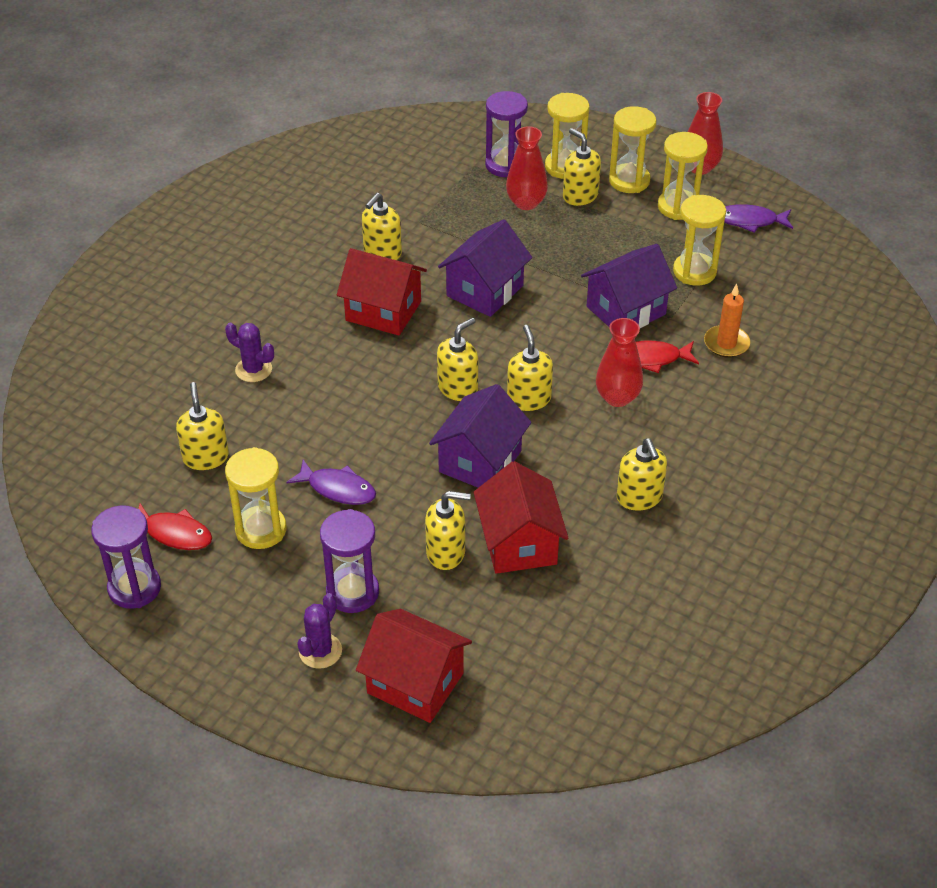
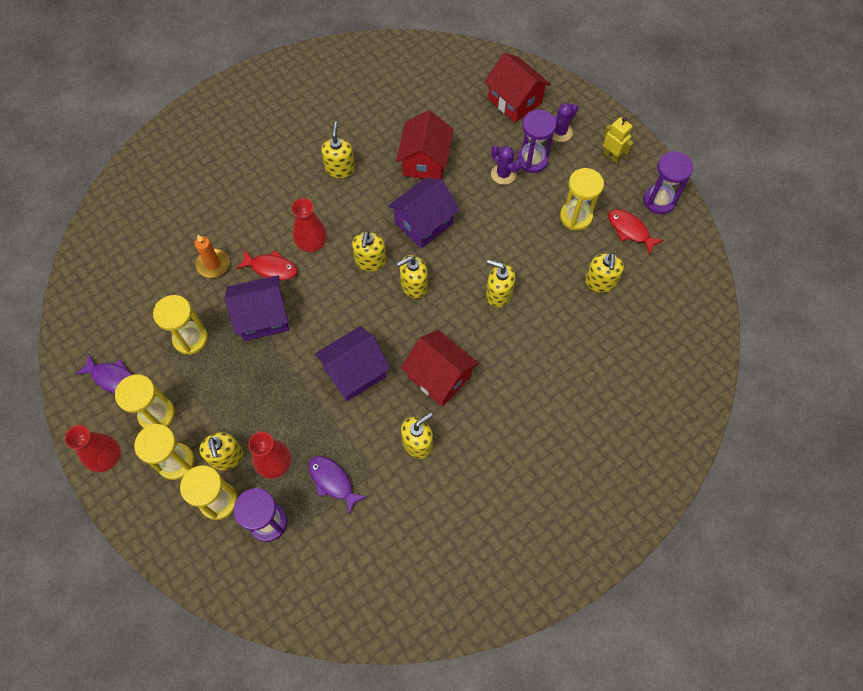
camera: 160 degrees left, 20 degrees up
(224, 635) = (611, 156): none -> yellow robot
(253, 369) = (551, 349): purple cactus -> purple cactus (503, 174)
(338, 489) = (520, 231): purple fish -> purple fish (332, 481)
(446, 552) = (470, 168): yellow soap dispenser -> yellow soap dispenser (498, 294)

